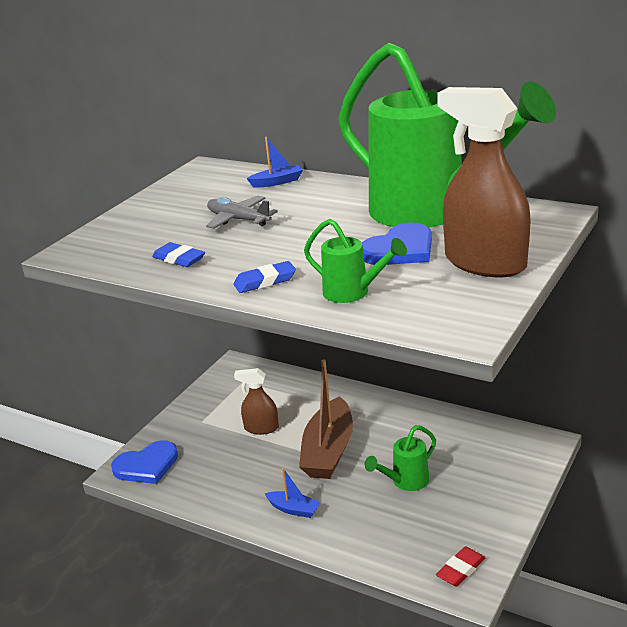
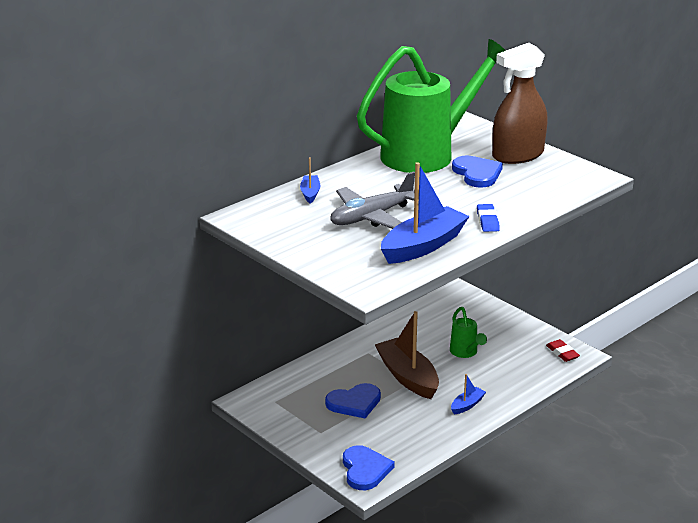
camera: 75 degrees left, 0 degrees up
(179, 259) = (423, 246): blue eraser -> blue boat
(238, 219) = (371, 217): grey plane -> grey plane, size x1.52
(261, 428) = (354, 403): brown spray bottle -> blue heart
(328, 451) = (407, 377): brown boat -> brown boat turned 150 degrees counterclockwise
(353, 293) = (527, 197): green watering can -> none

